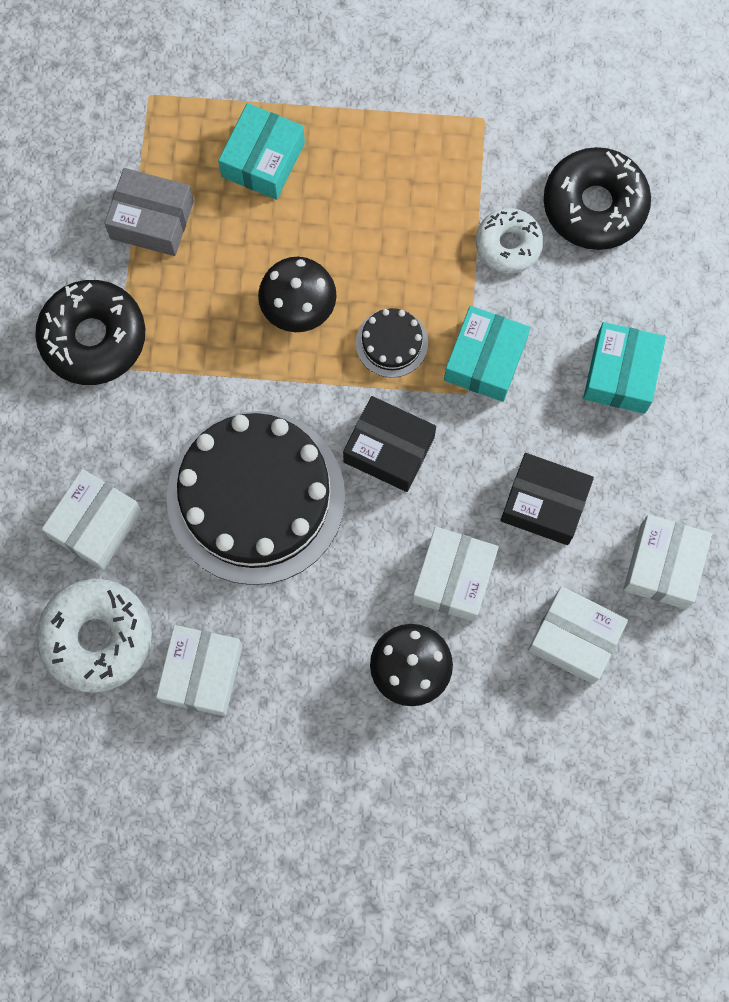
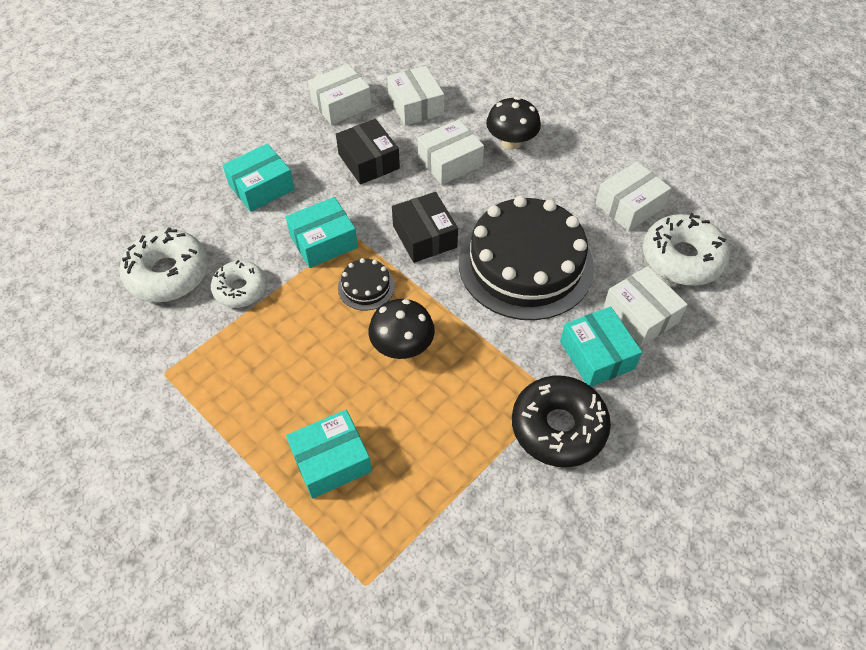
camera: 140 degrees left, 20 degrees down
(95, 524) = (640, 315): white box -> white box turned 75 degrees clockwise
(108, 441) = (596, 355): none -> turquoise box
(152, 220) = (449, 479): grey box -> none
(594, 205) = (168, 274): black donut -> white donut

